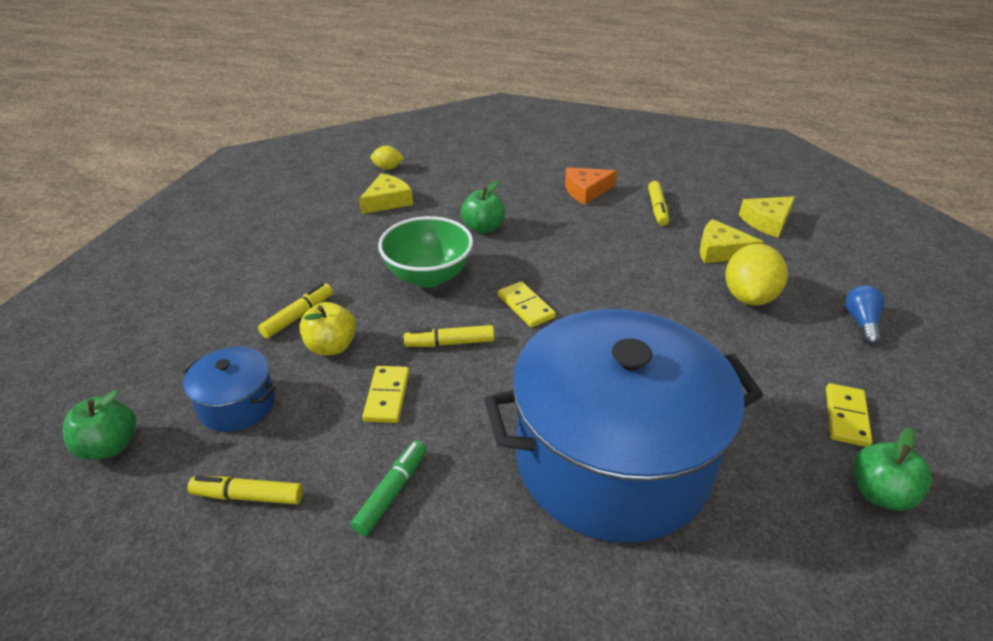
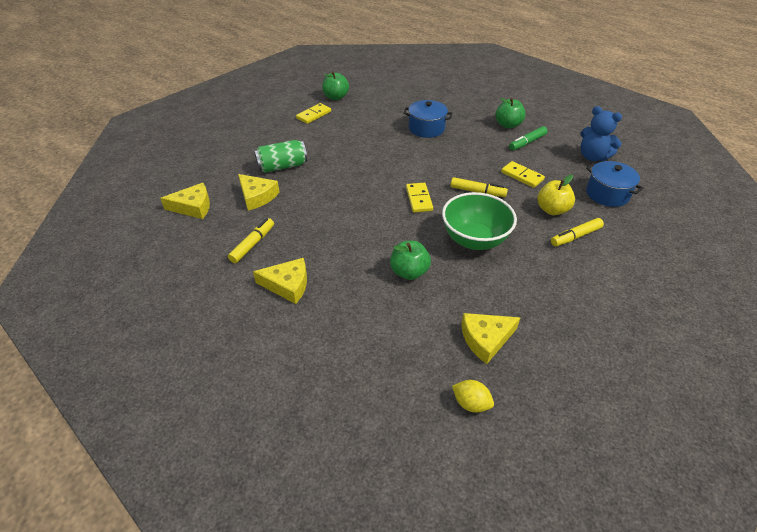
camera: 155 degrees left, 5 degrees up
(110, 446) = (673, 193): green apple -> green apple (508, 125)
(249, 496) = (592, 157): yellow marker -> blue teddy bear
(387, 396) = (522, 176): yellow domino -> yellow domino turned 75 degrees counterclockwise
(586, 191) = (288, 285): orange cheese -> yellow cheese
(612, 459) = (426, 128): blue pot -> blue pot, size x0.42
(749, 297) = (282, 166): yellow lemon -> green can
(861, 322) = (246, 140): blue light bulb -> none

